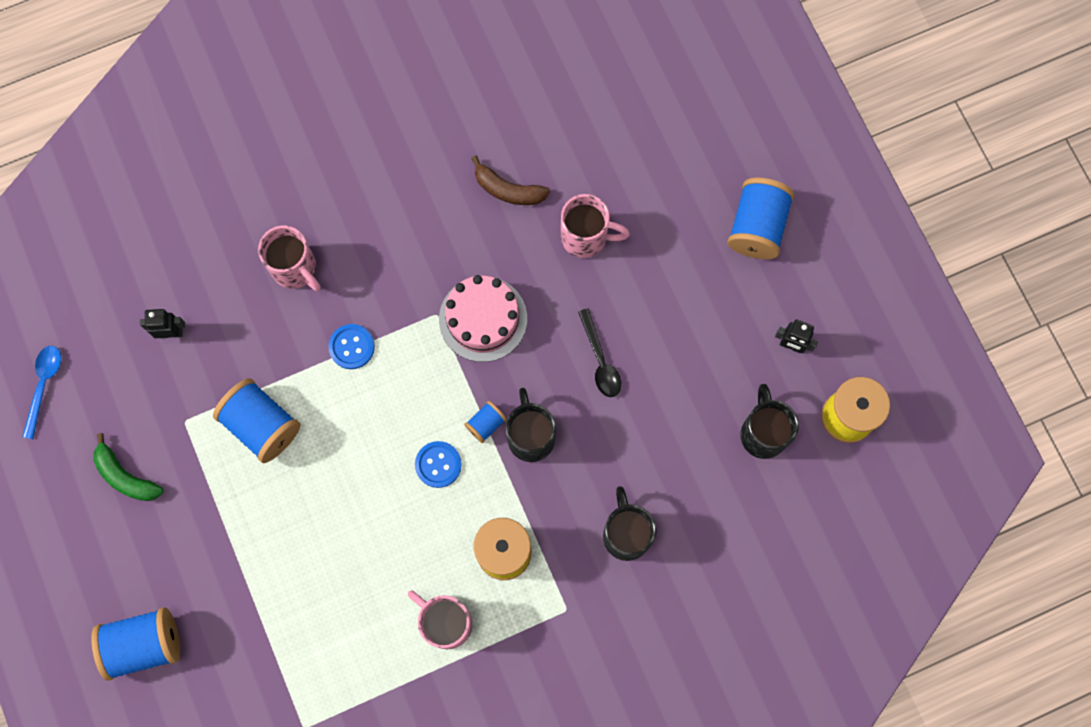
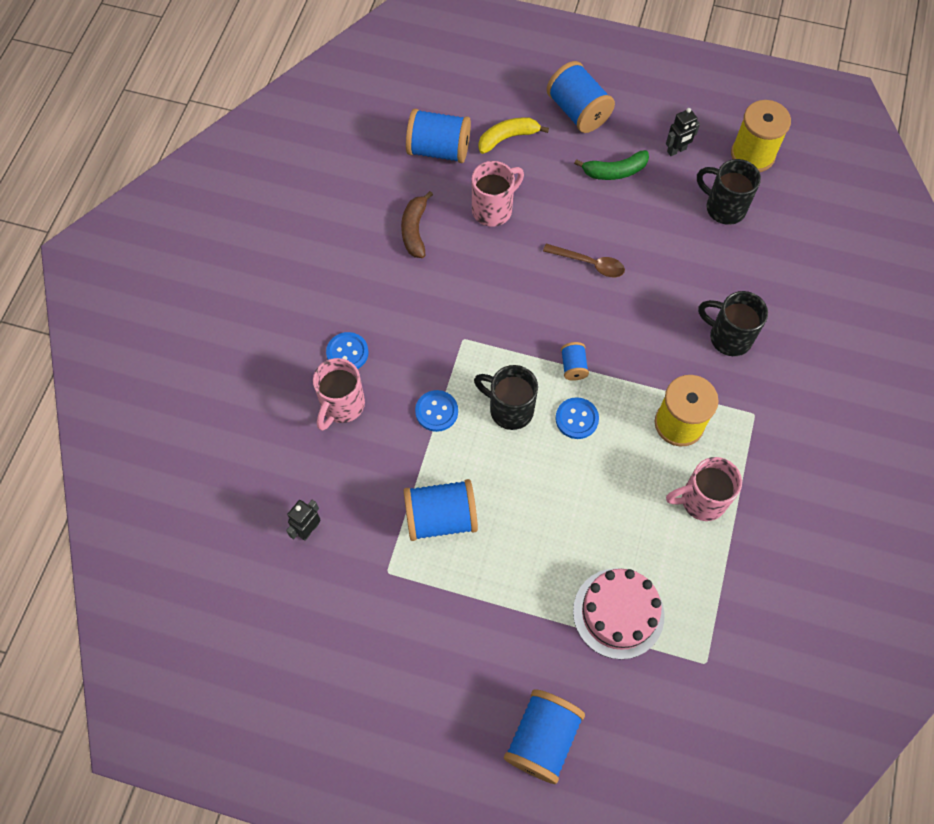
camera: 50 degrees left, 10 degrees down
(44, 386) = (261, 659): blue spoon -> none
(125, 476) = (392, 650): green banana -> green banana (614, 171)
(295, 269) = (342, 406): pink mug -> pink mug turned 120 degrees clockwise
(346, 233) = (347, 353): none -> blue button
(483, 319) = (494, 312): pink cake -> pink cake (618, 613)
(508, 190) = (415, 230): brown banana -> brown banana turned 120 degrees clockwise
(530, 436) = (607, 345): black mug -> black mug (509, 409)
(600, 360) = (589, 263): black spoon -> brown spoon
(608, 142) = (439, 150): none -> blue spool
(672, 189) = (507, 138): none -> yellow banana

